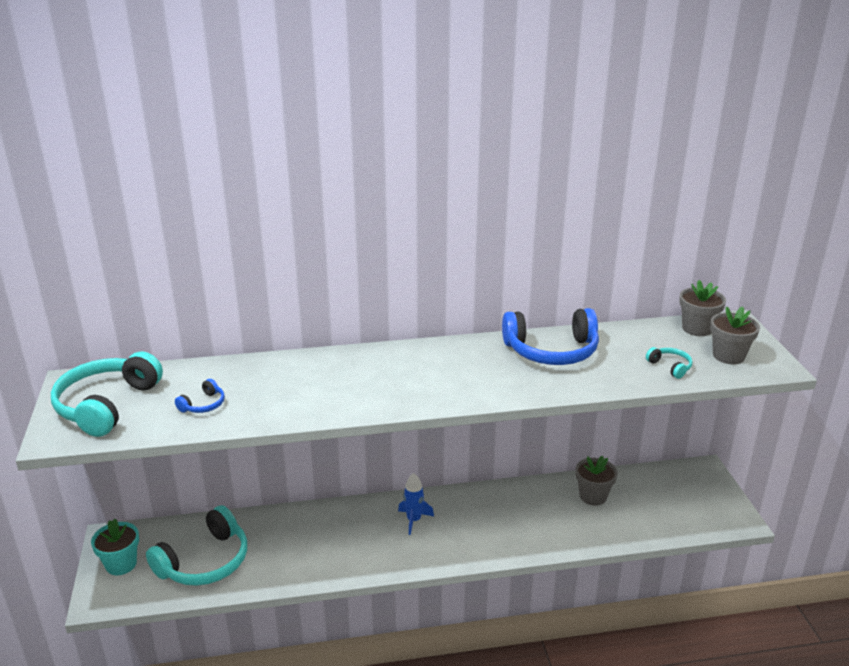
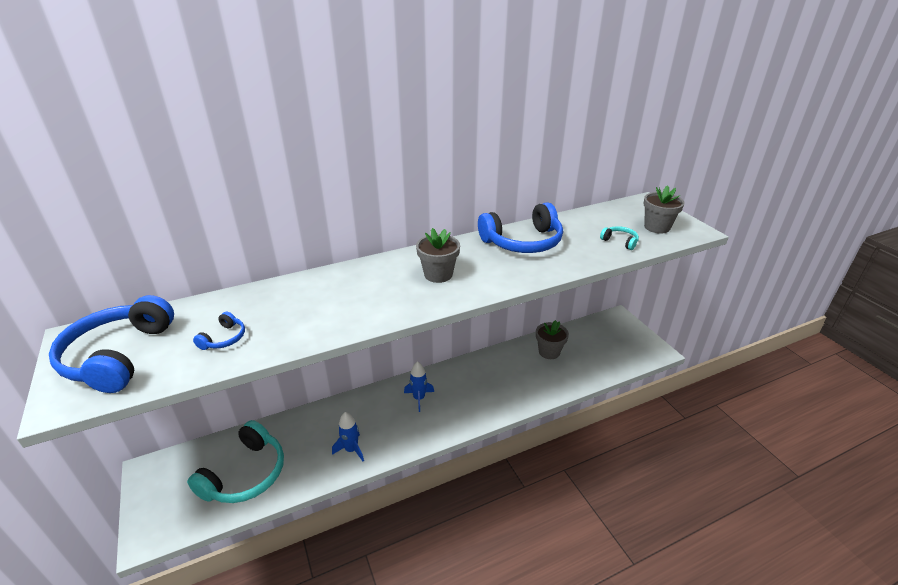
camera: 15 degrees left, 5 degrees up
(107, 405) = (119, 356): turquoise headphones -> blue headphones
(121, 564) = (164, 494): turquoise flower pot -> none
(321, 559) = (351, 449): none -> blue rocket
(697, 328) = (622, 210): grey flower pot -> grey flower pot (438, 274)

